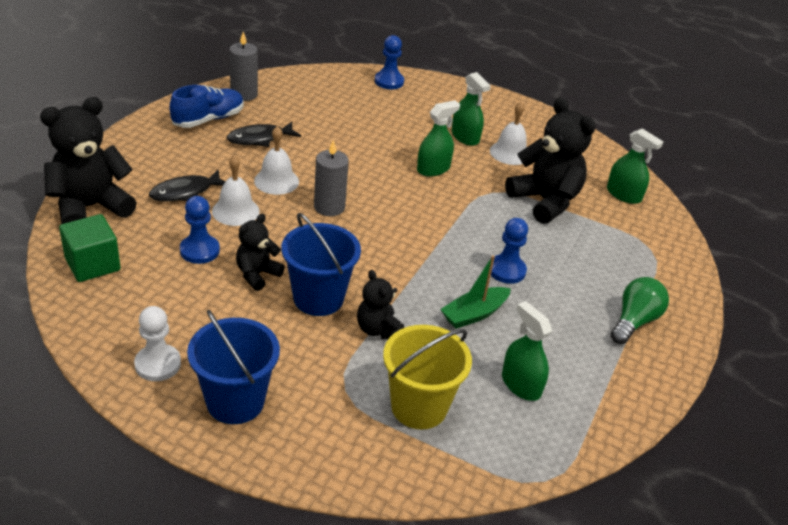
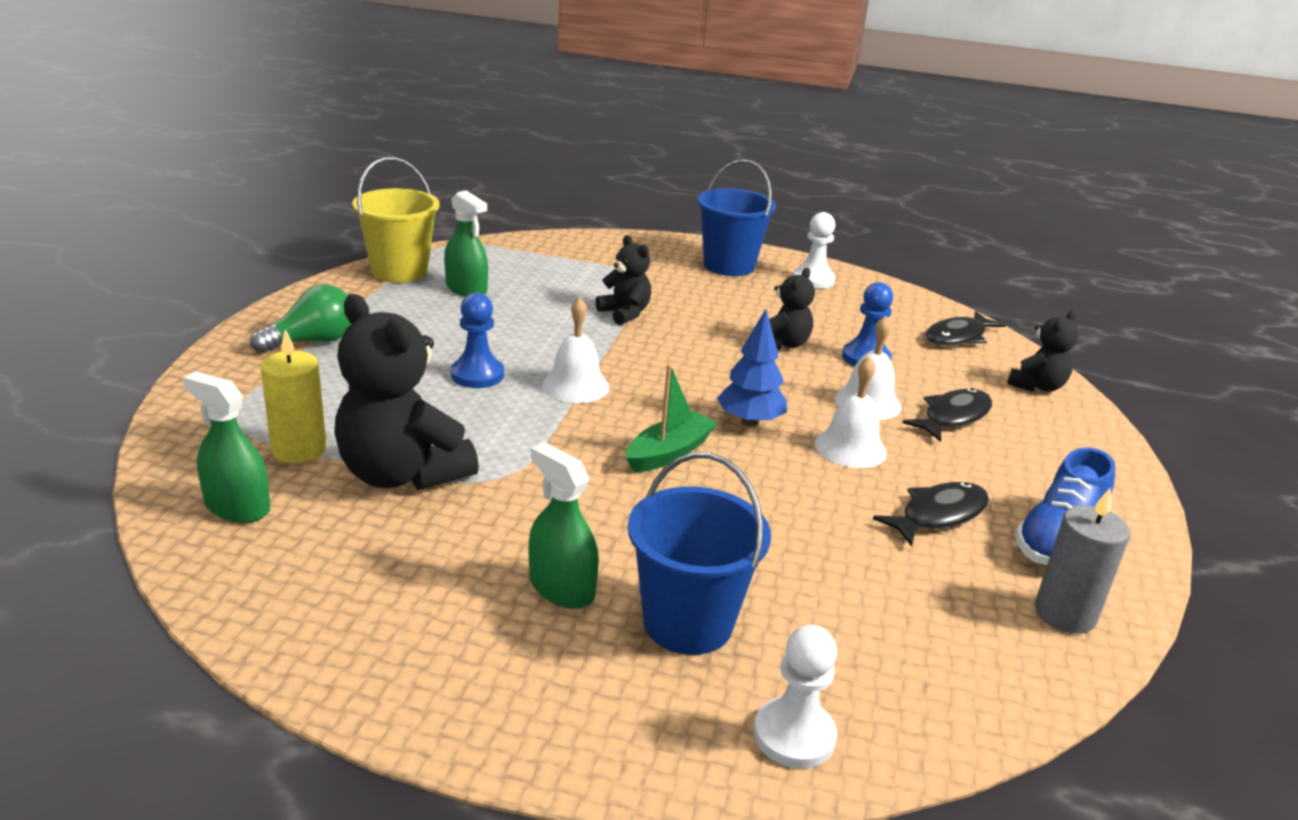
camera: 170 degrees right, 10 degrees down
(90, 207) = (1037, 386): black teddy bear -> black teddy bear, size x0.54
(92, 264) = (958, 337): green cube -> black fish
(318, 298) = (702, 331): blue bucket -> blue bucket (688, 623)
(329, 207) = (750, 422): grey candle -> blue tree
(389, 81) = (794, 735): blue pawn -> white pawn
(419, 407) = (567, 271): yellow bucket -> yellow bucket (399, 271)
(433, 169) = (612, 505): green spray bottle -> none
(474, 314) = (519, 332): green boat -> green boat (669, 453)
(510, 153) = (461, 563): white bell -> white bell (575, 386)
(606, 224) = (299, 449): none -> yellow candle
(634, 321) = (312, 342): green light bulb -> green light bulb turned 150 degrees counterclockwise

